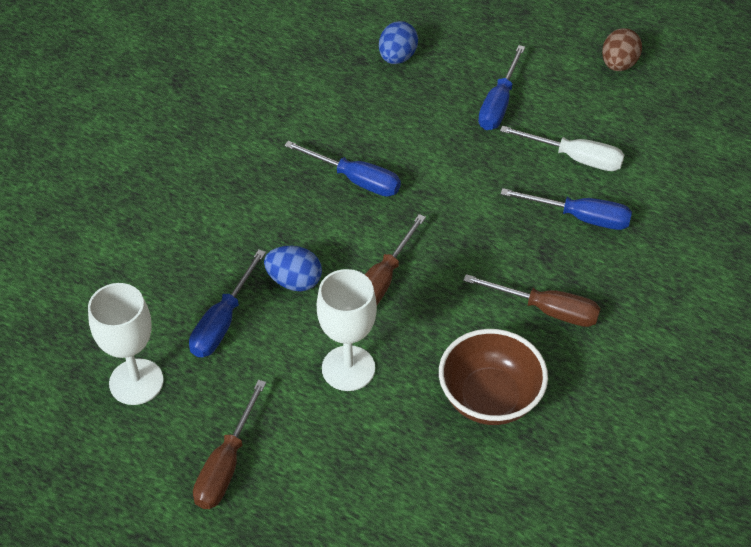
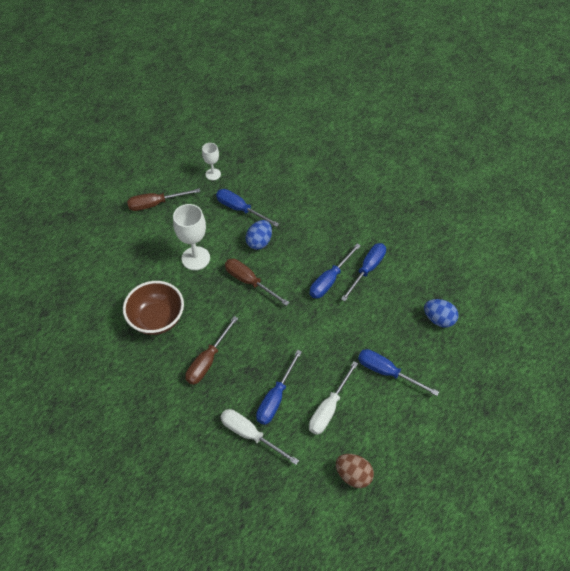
camera: 100 degrees right, 5 degrees up
(136, 382) = (213, 174): white goblet -> white goblet, size x0.59
(226, 465) = (155, 204): brown screwdriver -> brown screwdriver turned 45 degrees counterclockwise
(326, 138) = (367, 270): none -> blue screwdriver
(618, 65) = (421, 464): brown egg -> brown egg (353, 475)
(647, 237) = (250, 434): none -> white screwdriver

